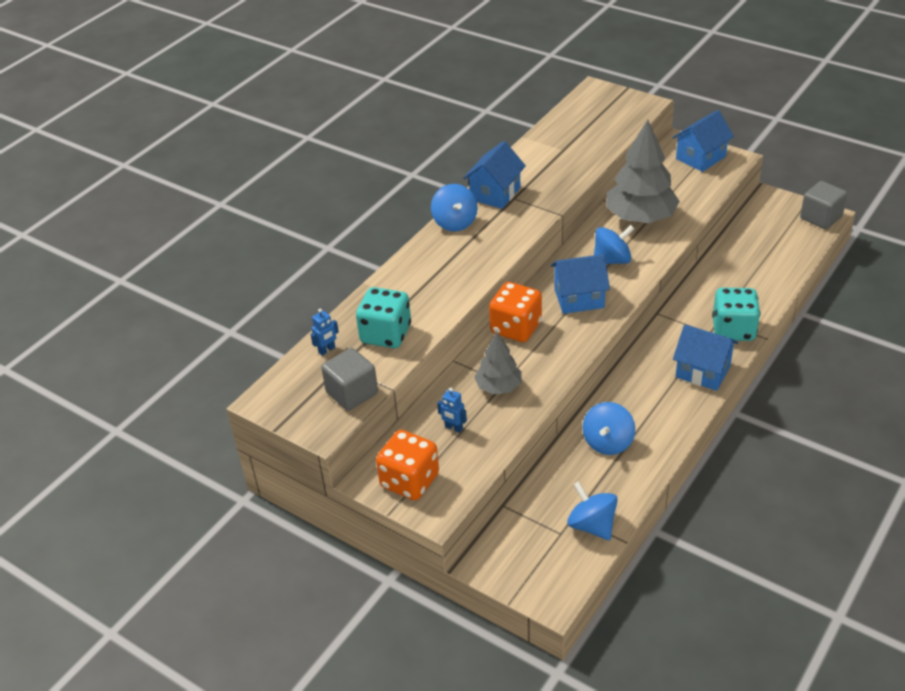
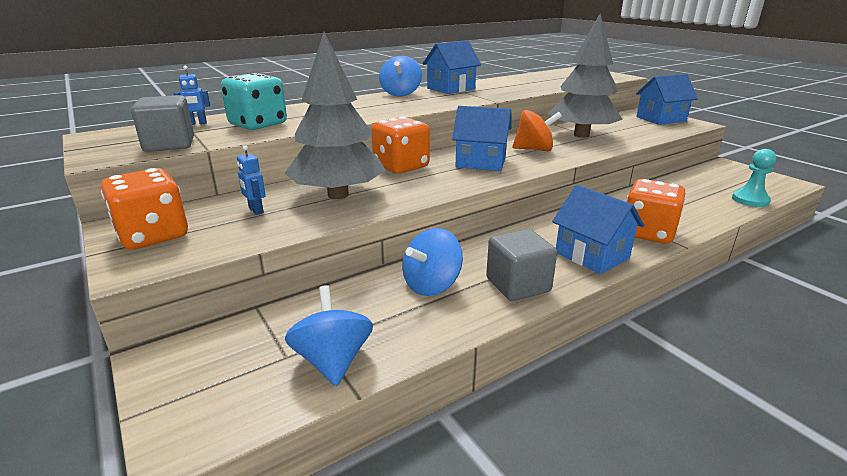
camera: 20 degrees right, 15 degrees down
(498, 386) = (338, 195): grey tree -> grey tree, size x1.76
(612, 260) = (534, 149): blue spinning top -> orange spinning top
(733, 330) = (647, 233): turquoise dice -> orange dice
(799, 255) = (750, 200): none -> turquoise pawn
(821, 218) = (781, 183): grey cube -> grey cube (518, 285)

